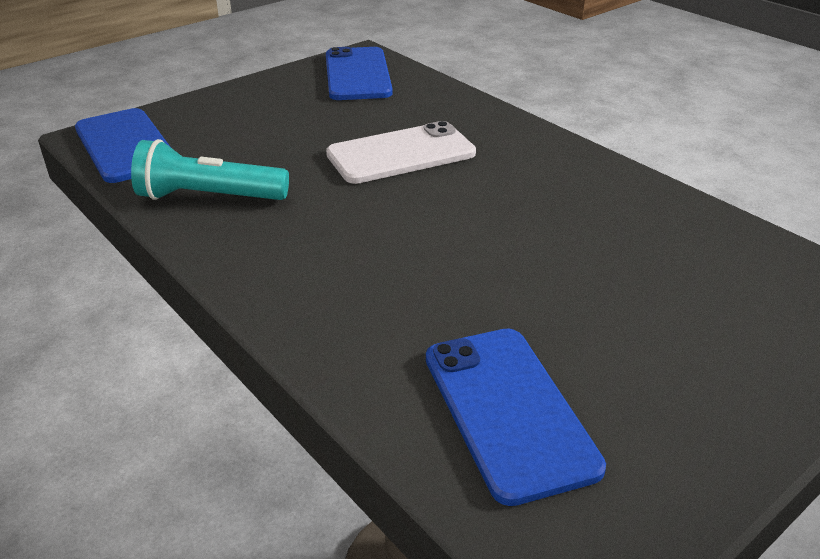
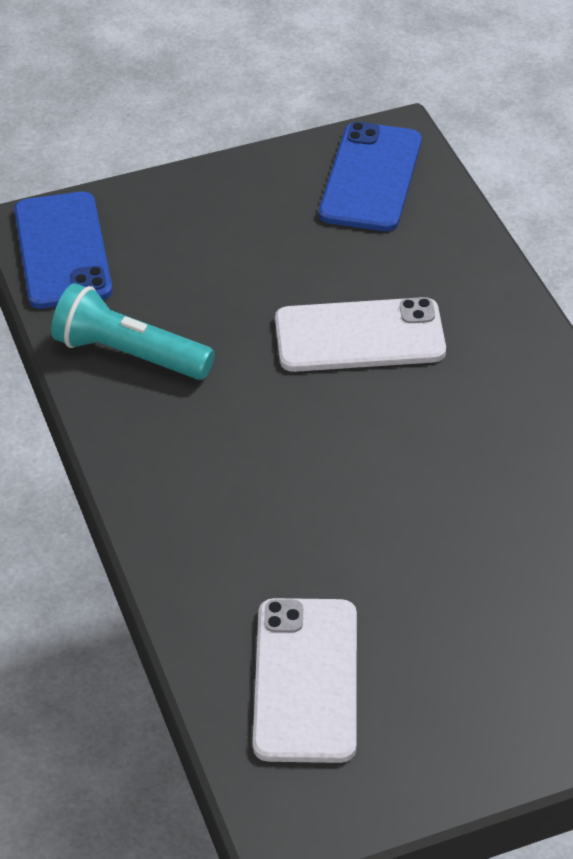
camera: 20 degrees right, 10 degrees up
(508, 410) = (305, 680): blue phone -> white phone

